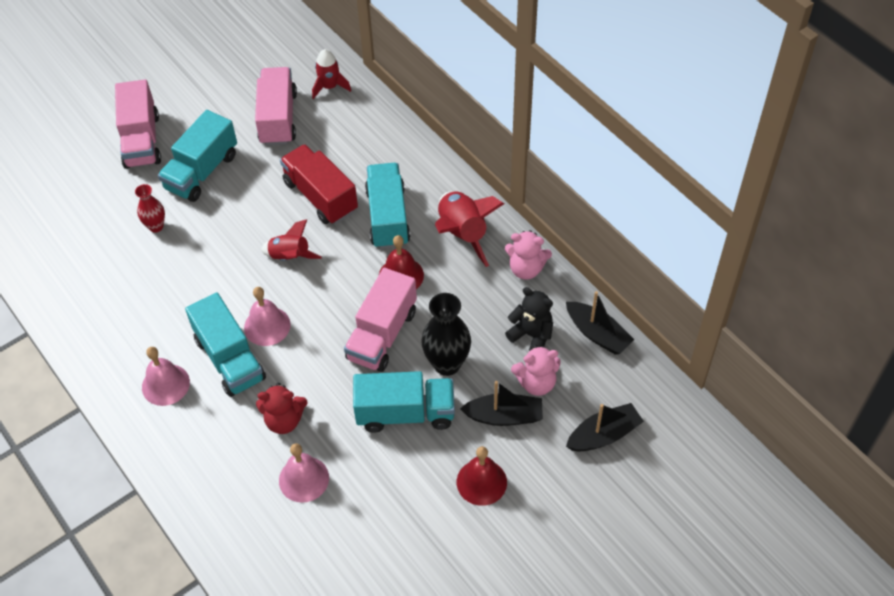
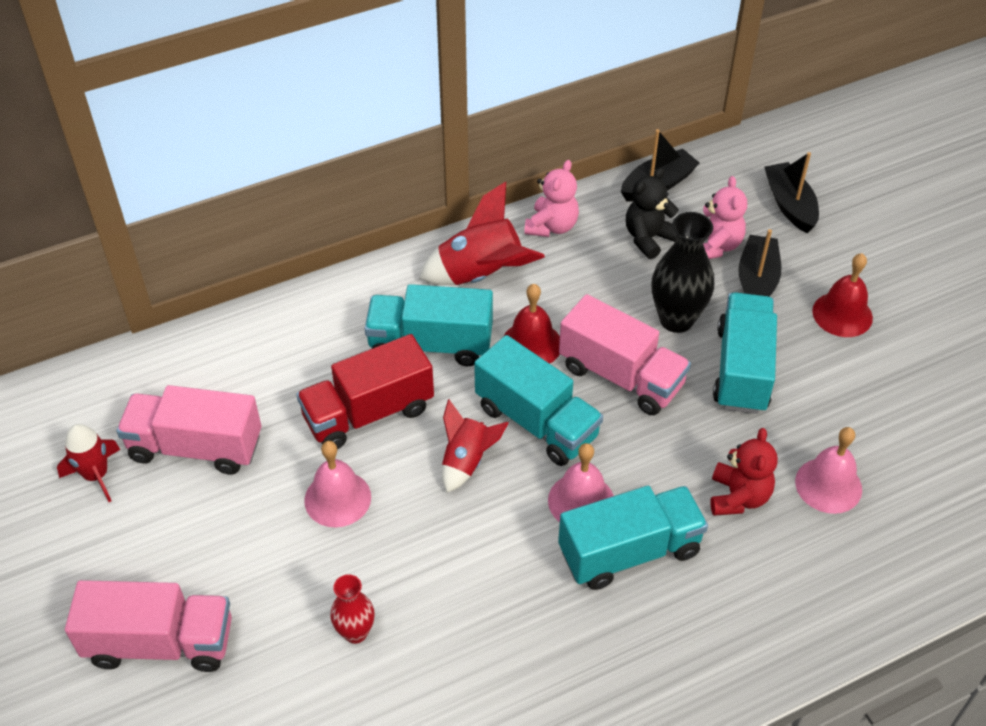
camera: 80 degrees left, 5 degrees down
(165, 384) = (660, 638): pink bell -> pink bell (337, 498)
(202, 172) = (264, 559): turquoise truck -> turquoise truck (536, 422)
(329, 87) = (160, 377): red rocket -> red rocket (96, 475)

